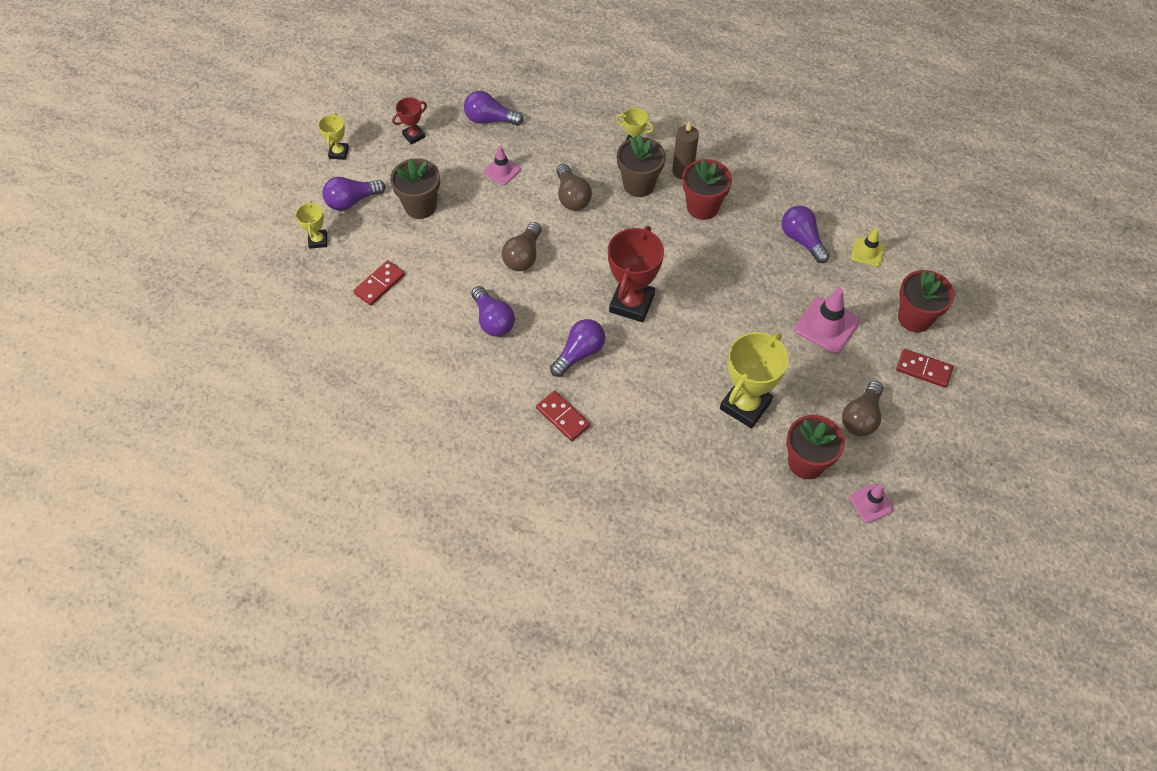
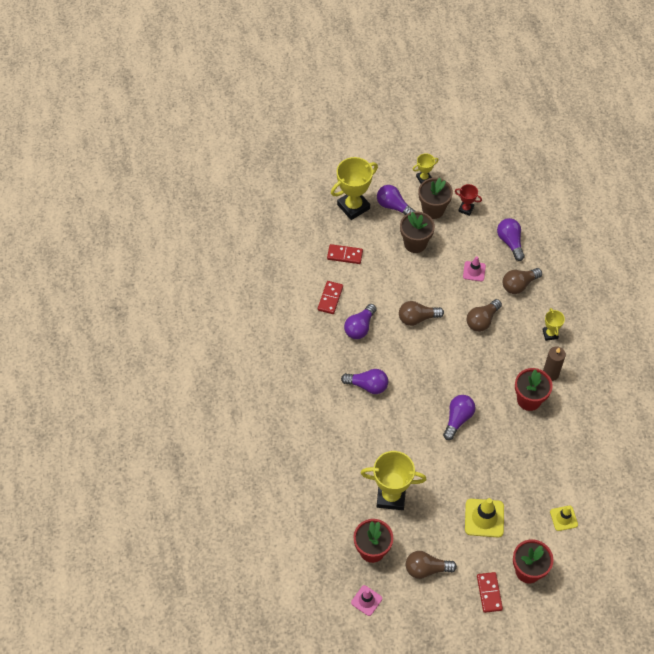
camera: 60 degrees right, 0 degrees up
(318, 240) = (353, 206): yellow trophy -> yellow trophy, size x1.95
(551, 140) = (519, 285): none -> brown light bulb
(563, 417) = (318, 399): red domino -> red domino (330, 298)
(632, 303) = (423, 396): red trophy -> none
(639, 184) = (520, 353): brown flower pot -> brown flower pot (433, 209)
(802, 240) = (544, 472): purple light bulb -> purple light bulb (458, 419)
(826, 325) = (484, 518): pink traffic cone -> yellow traffic cone

